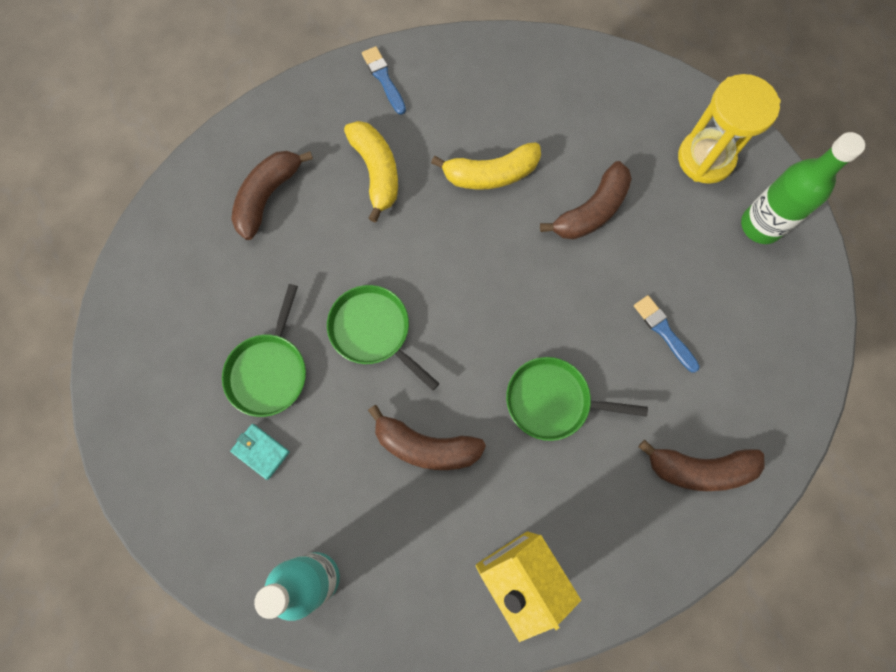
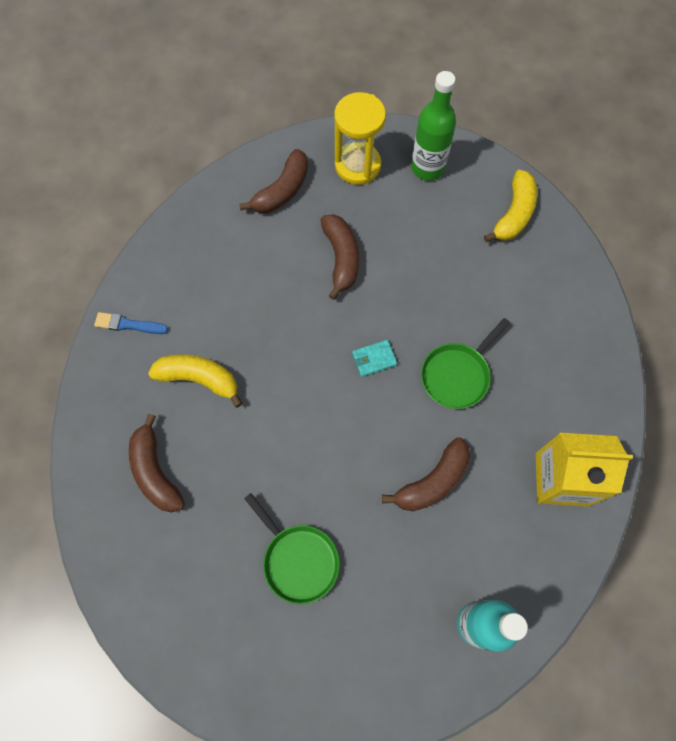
camera: 55 degrees left, 5 degrees down
(261, 451) = (356, 606): turquoise wallet -> turquoise wallet (374, 359)
(373, 331) = (322, 462): green pan -> none
(491, 174) = (263, 303): yellow banana -> yellow banana (514, 214)
(664, 331) = (457, 273): blue brush -> none
(699, 469) = (562, 317): brown banana -> brown banana (282, 190)

